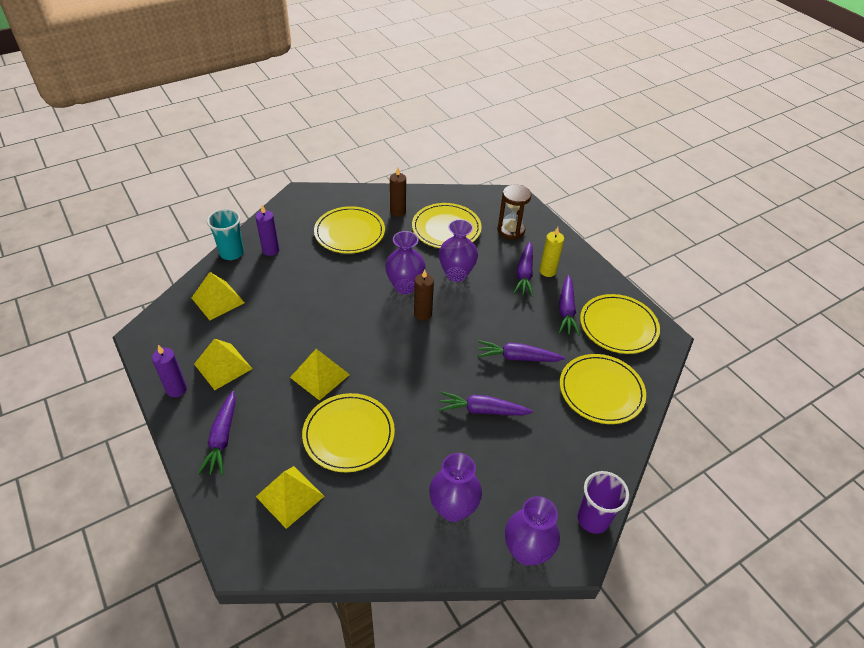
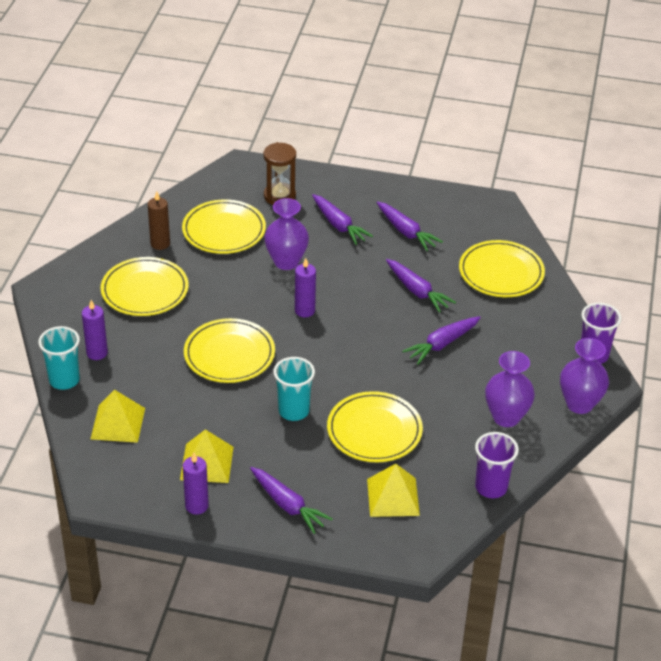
camera: 45 degrees left, 5 degrees down
(320, 376) = (293, 411): yellow pyramid -> turquoise cup
(364, 556) = (491, 487): none -> purple cup
(405, 286) = (259, 300): purple vase -> none
(423, 314) = (304, 311): brown candle -> purple candle
(517, 357) = (417, 291): purple carrot -> purple carrot turned 90 degrees counterclockwise
(547, 271) = (353, 211): yellow candle -> none
(618, 326) = (456, 218): yellow plate -> yellow plate (229, 354)

